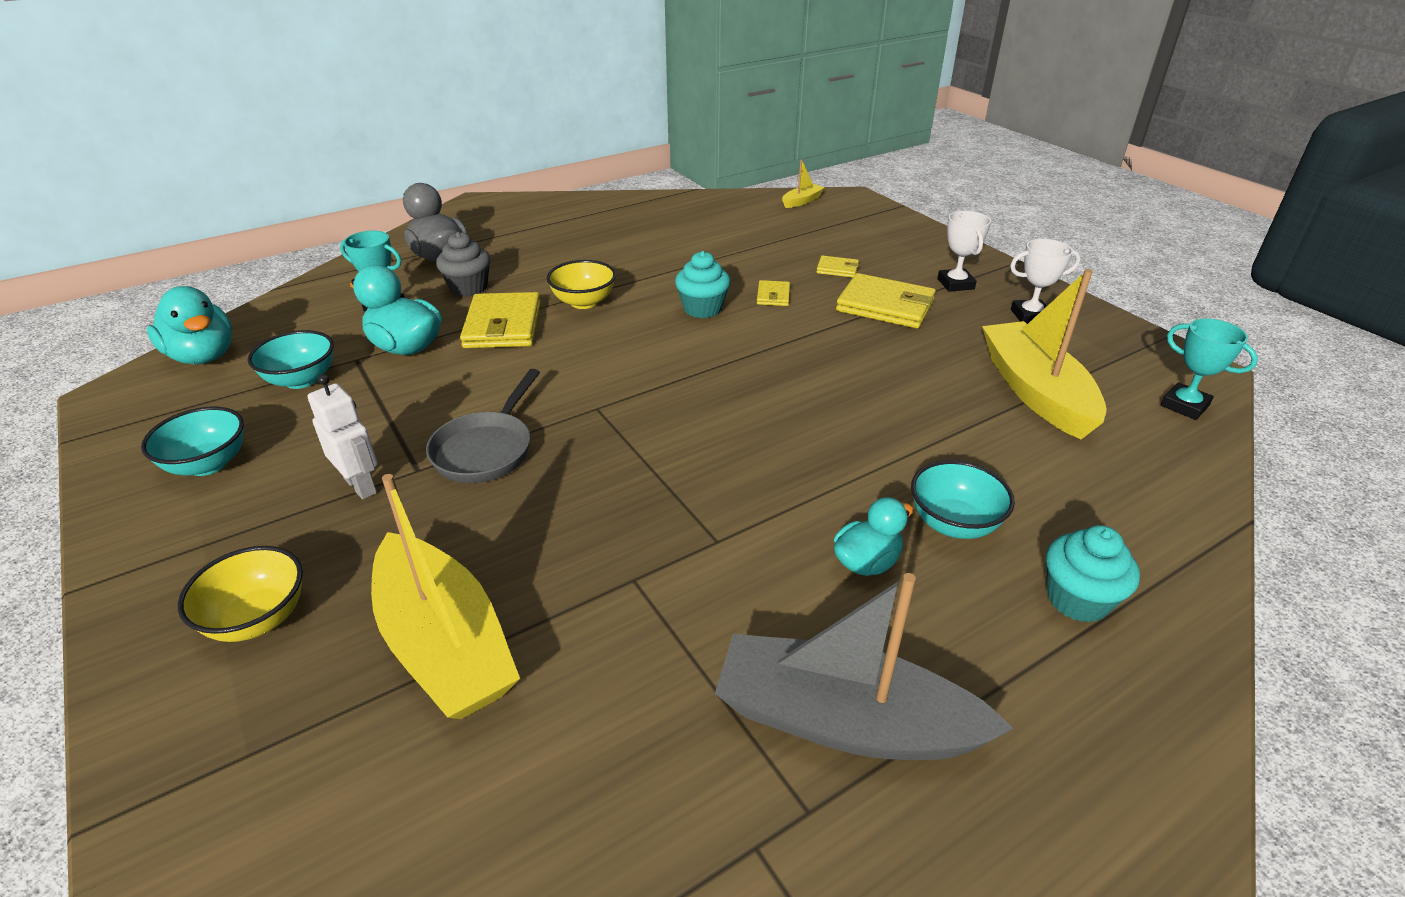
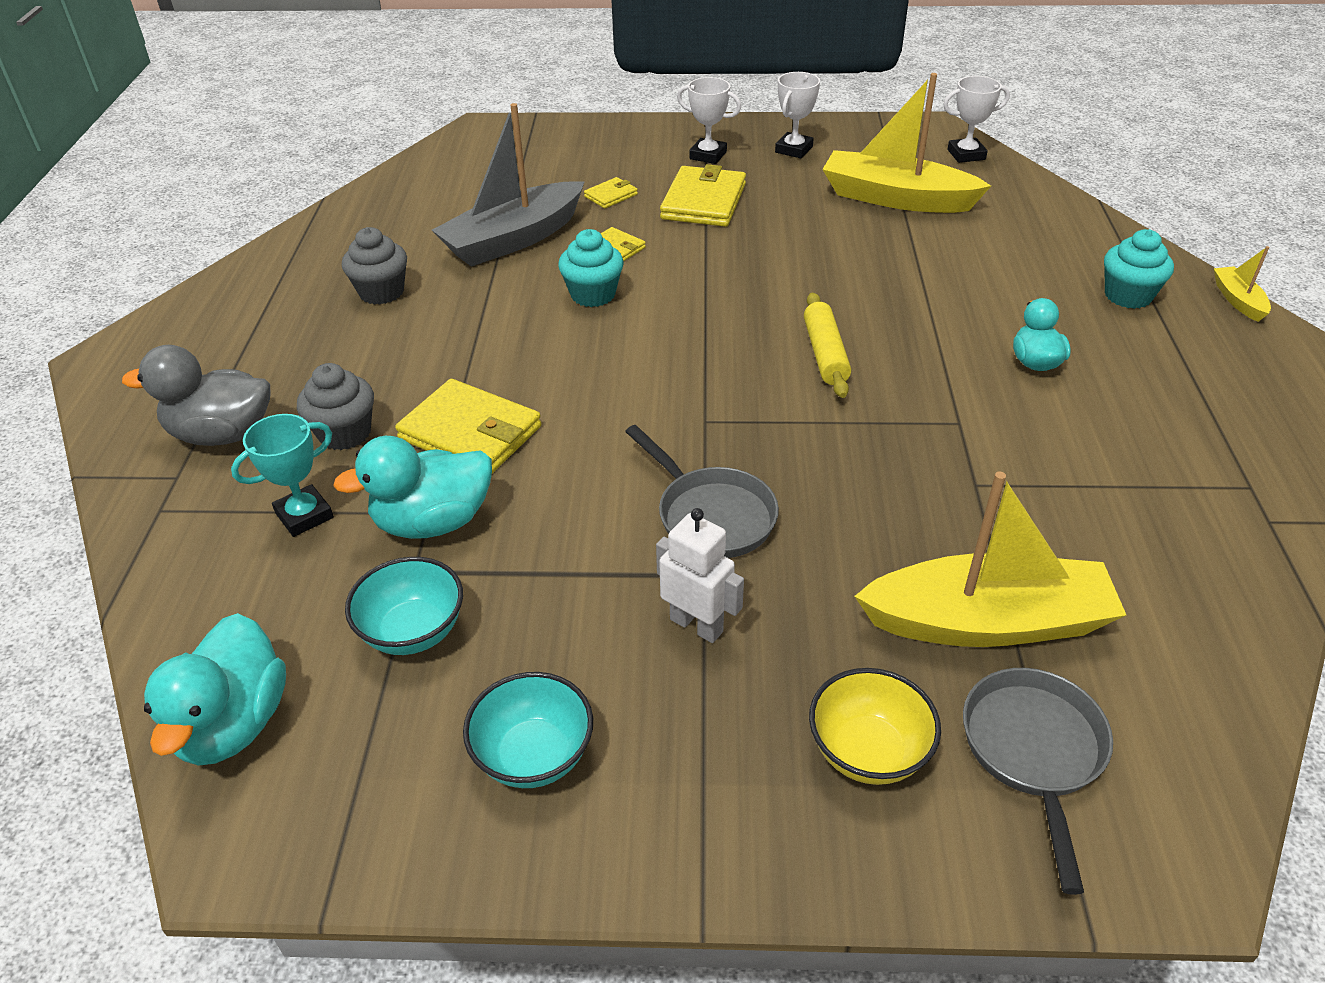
camera: 55 degrees left, 5 degrees up
(203, 356) = (233, 724): turquoise duck -> turquoise duck turned 105 degrees clockwise
(289, 726) = (1034, 752): none -> grey pan
(361, 485) = (696, 625): white robot -> white robot turned 45 degrees clockwise
(584, 302) = (487, 361): yellow bowl -> none
(620, 242) = (381, 292): none -> grey cupcake
(741, 433) = (825, 354): none -> yellow rolling pin
(802, 201) = (449, 155): yellow boat -> yellow boat (1238, 300)
(844, 721) = (1183, 439): grey boat -> grey boat (513, 239)
(885, 306) = (703, 201): yellow wallet -> yellow wallet turned 45 degrees counterclockwise
(953, 523) = (1020, 306): turquoise bowl -> none
(1184, 406) = (966, 154): turquoise trophy -> white trophy

